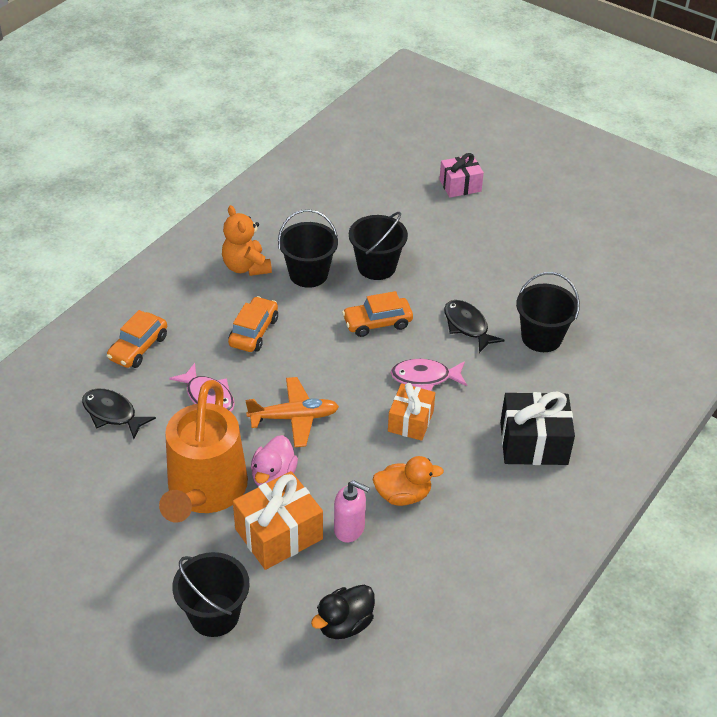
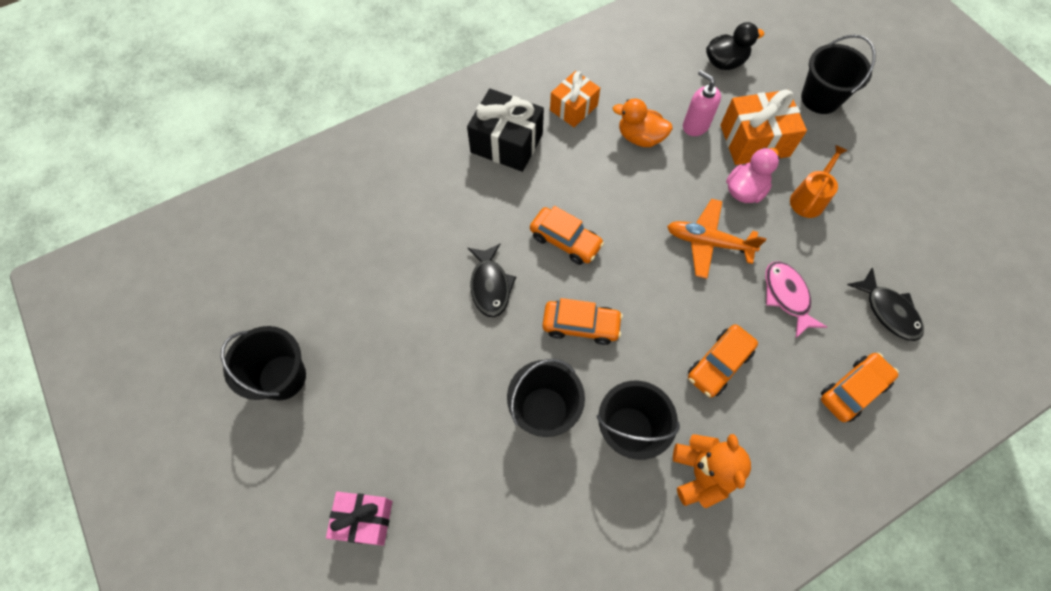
camera: 155 degrees left, 20 degrees up
(205, 490) = (809, 199): orange watering can -> orange watering can, size x0.47
(410, 421) = (601, 200): orange gift -> orange gift (573, 108)
(425, 377) = (565, 241): pink fish -> orange car
(541, 337) = (426, 244): black bucket -> black bucket (282, 377)

